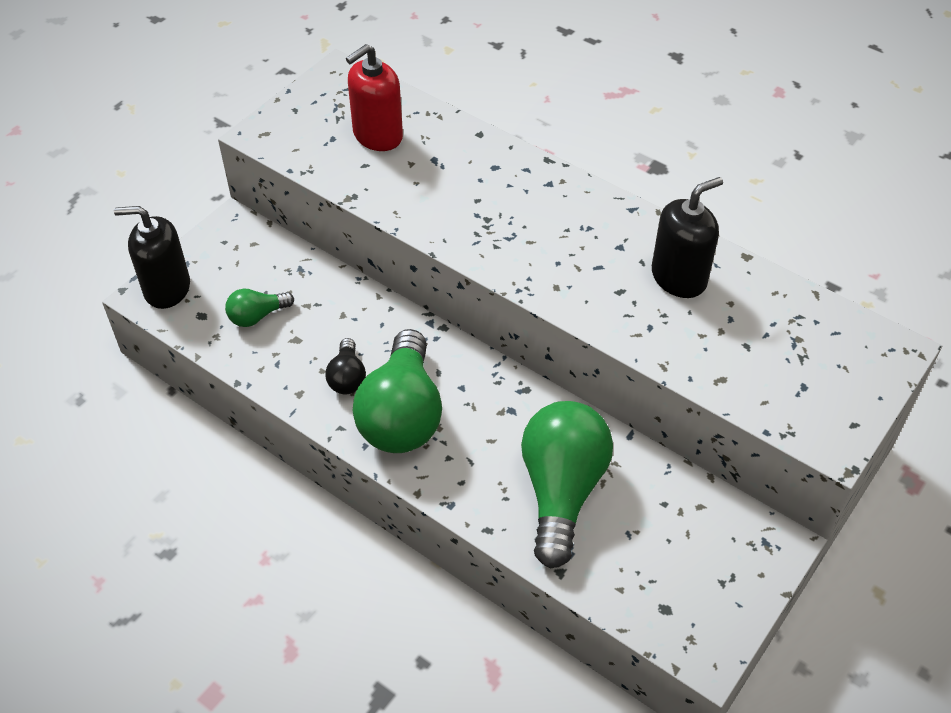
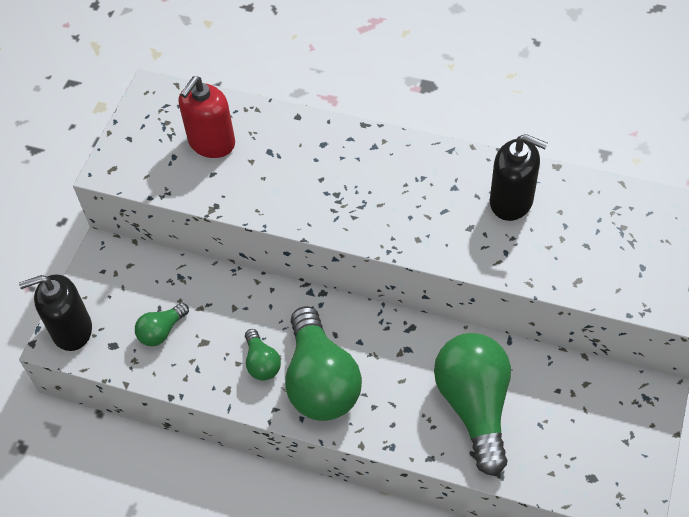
camera: 15 degrees left, 5 degrees up
(347, 377) = (262, 363): black light bulb -> green light bulb
(679, 277) = (511, 201): black soap dispenser -> black soap dispenser turned 75 degrees clockwise

